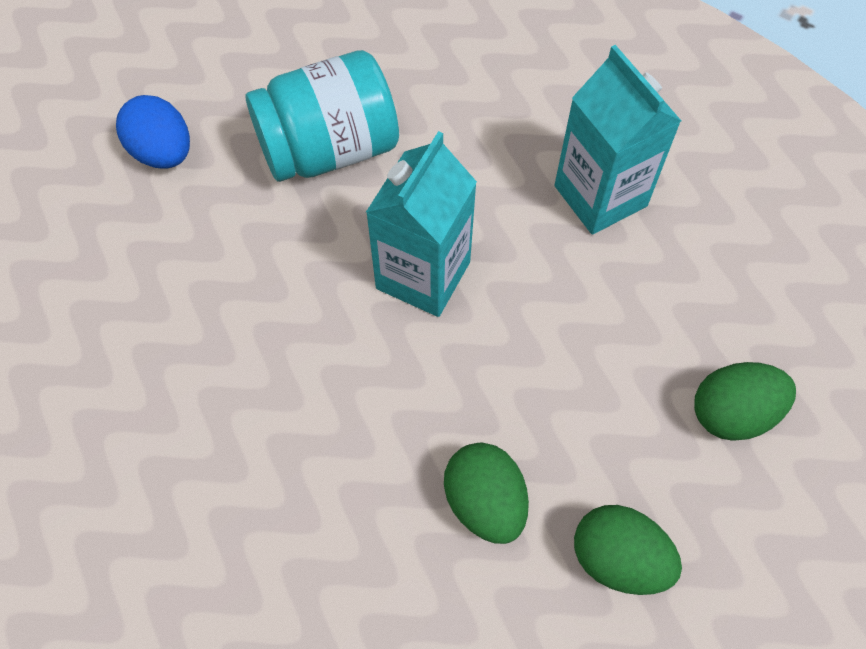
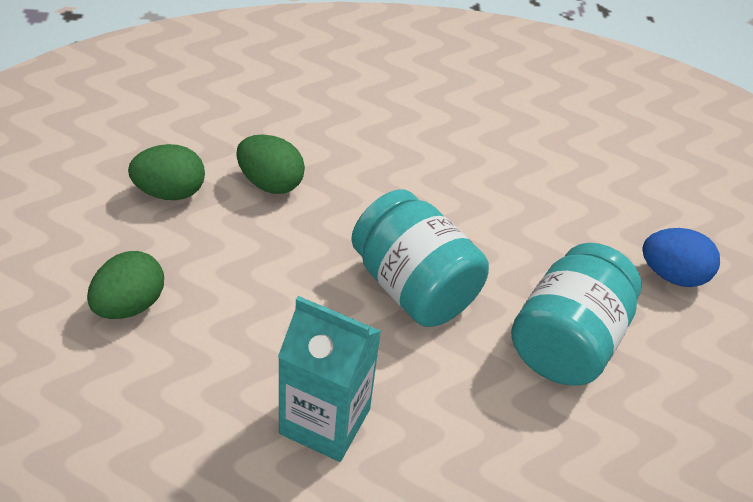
camera: 140 degrees right, 15 degrees down
(423, 275) = (414, 286): turquoise carton -> turquoise jar

